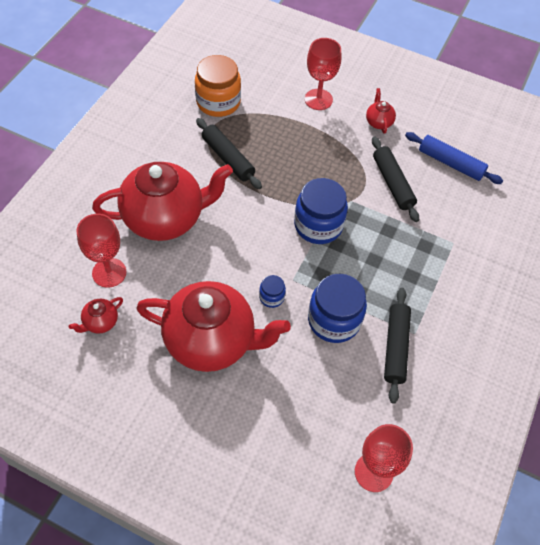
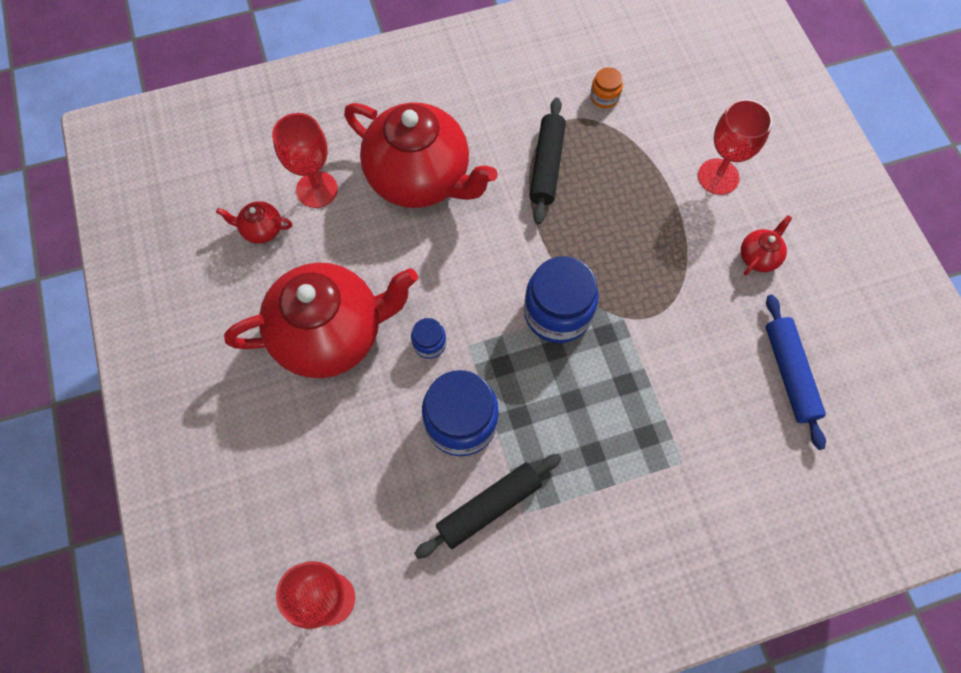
camera: 50 degrees right, 10 degrees up
(212, 341) = (331, 334): red teapot -> red teapot turned 75 degrees counterclockwise
(218, 102) = (604, 97): orange jar -> orange jar, size x0.48
(392, 183) = (692, 338): black rolling pin -> none

